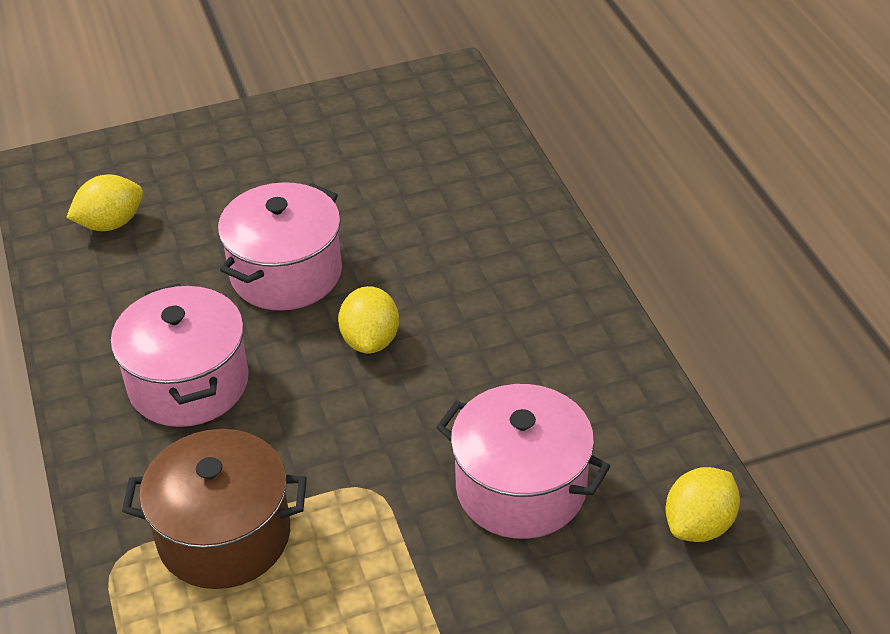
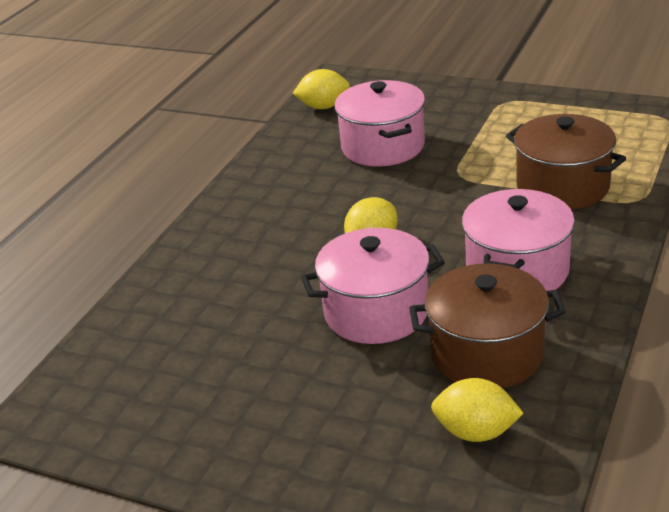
camera: 135 degrees left, 10 degrees down
(151, 285) = (487, 354): none -> brown pot

